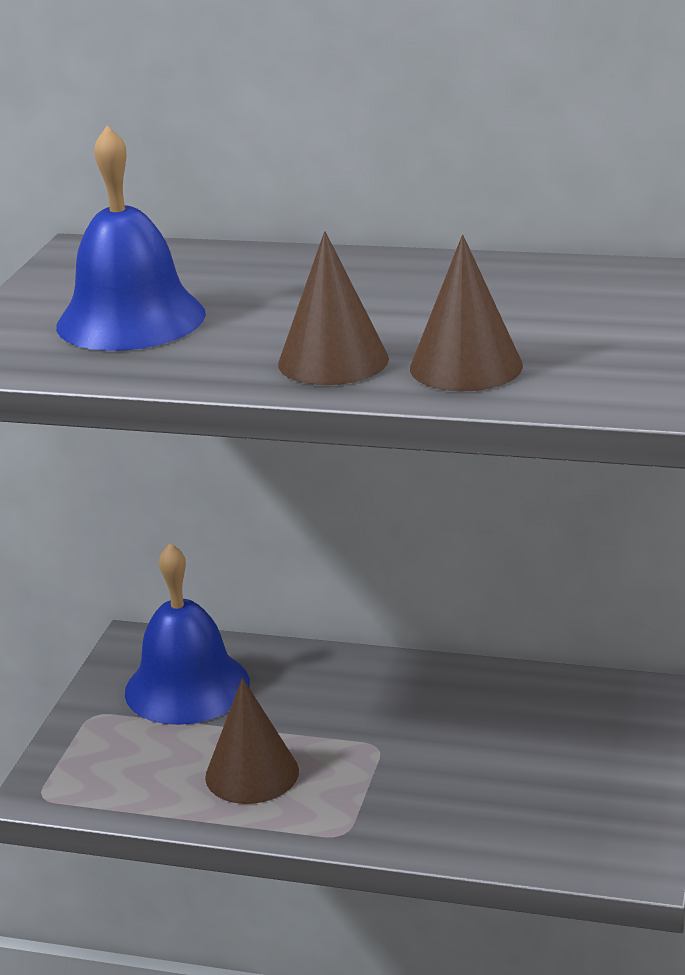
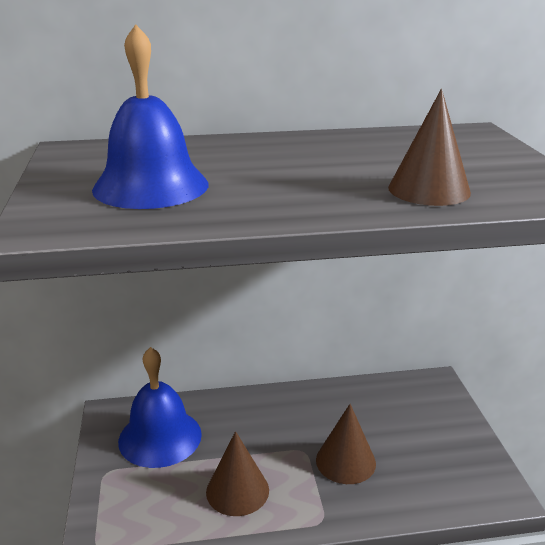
camera: 25 degrees left, 0 degrees up
(333, 361) = (334, 196): brown cone -> brown cone (345, 461)

